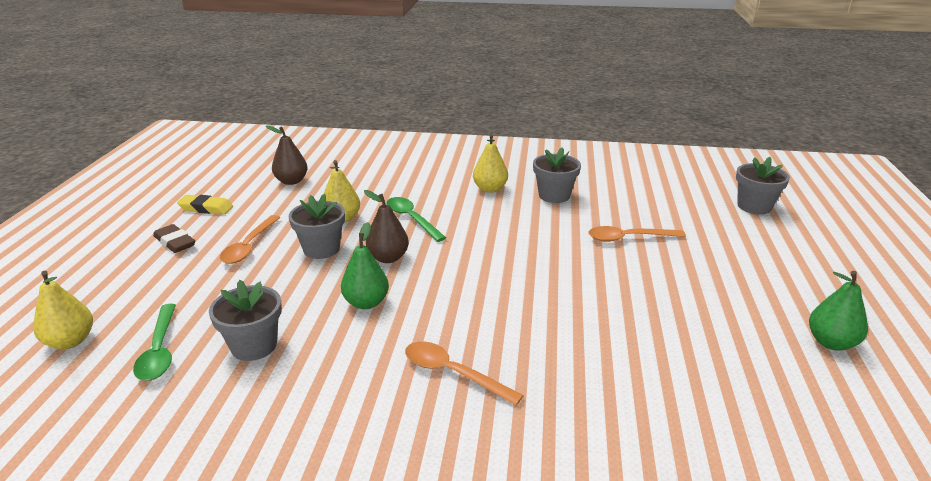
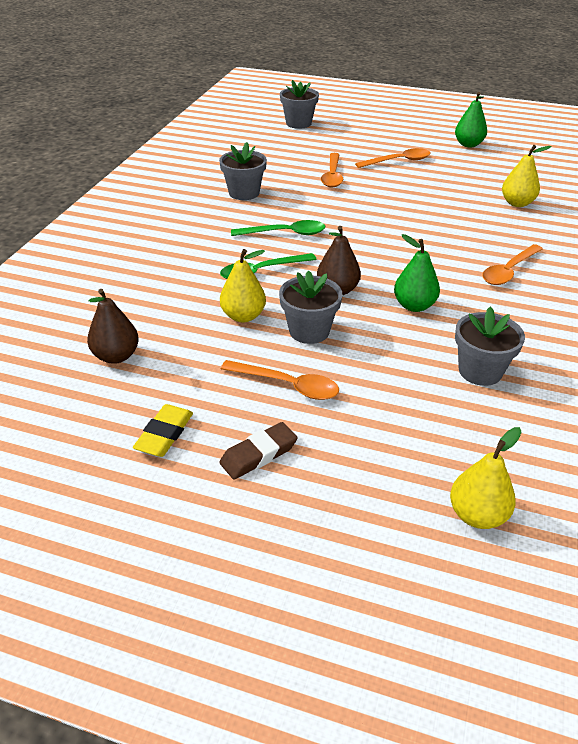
camera: 80 degrees left, 10 degrees up
(159, 350) = (490, 435): green spoon -> green spoon (285, 233)
(490, 189) = (213, 222): yellow pear -> yellow pear (517, 203)
(708, 280) = (398, 161): none -> orange spoon

